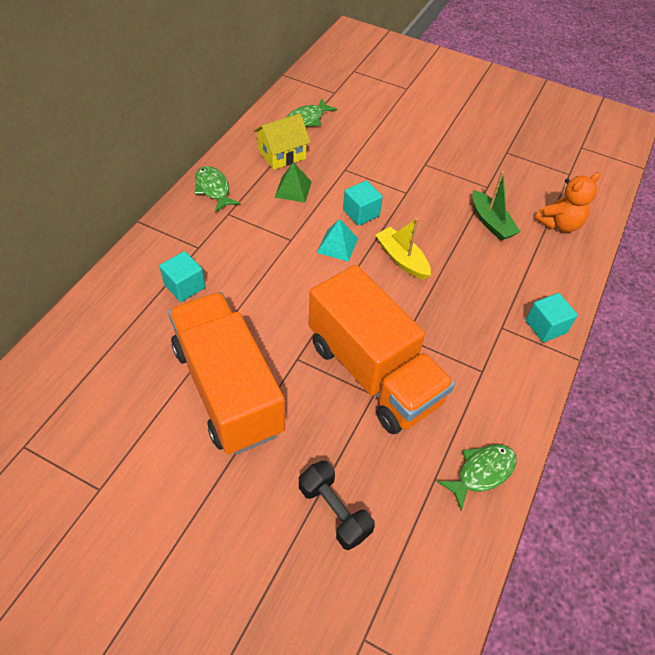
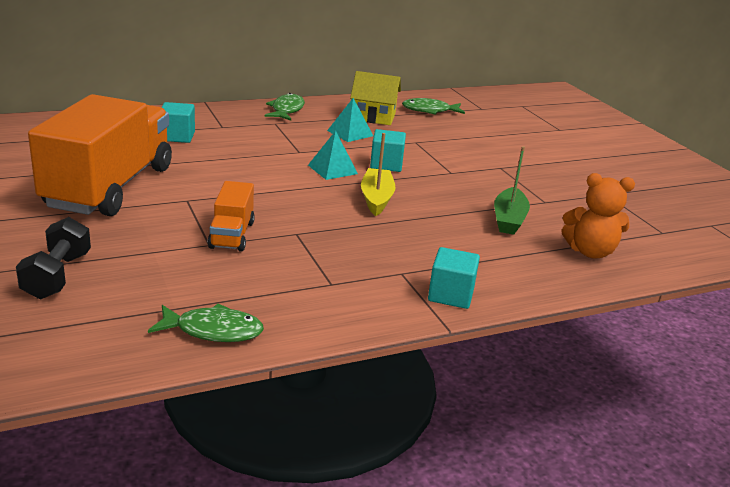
camera: 40 degrees right, 25 degrees down
(293, 189) = (350, 133): green pyramid -> turquoise pyramid
(373, 372) = (232, 235): orange truck -> orange truck, size x0.45

